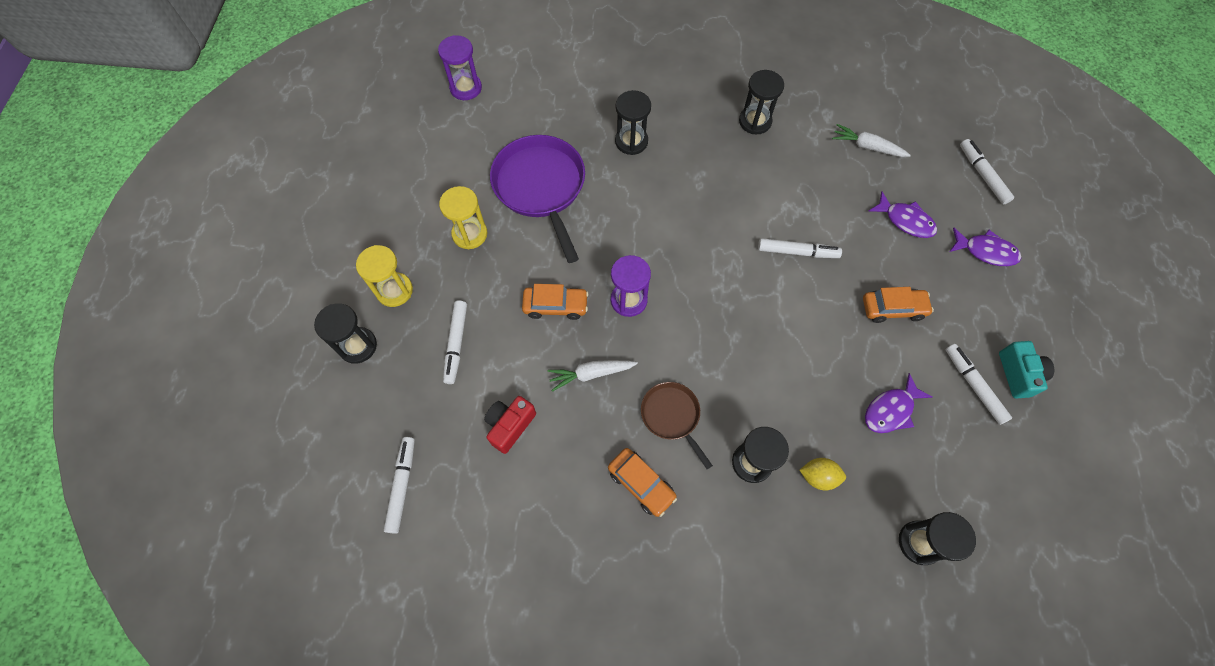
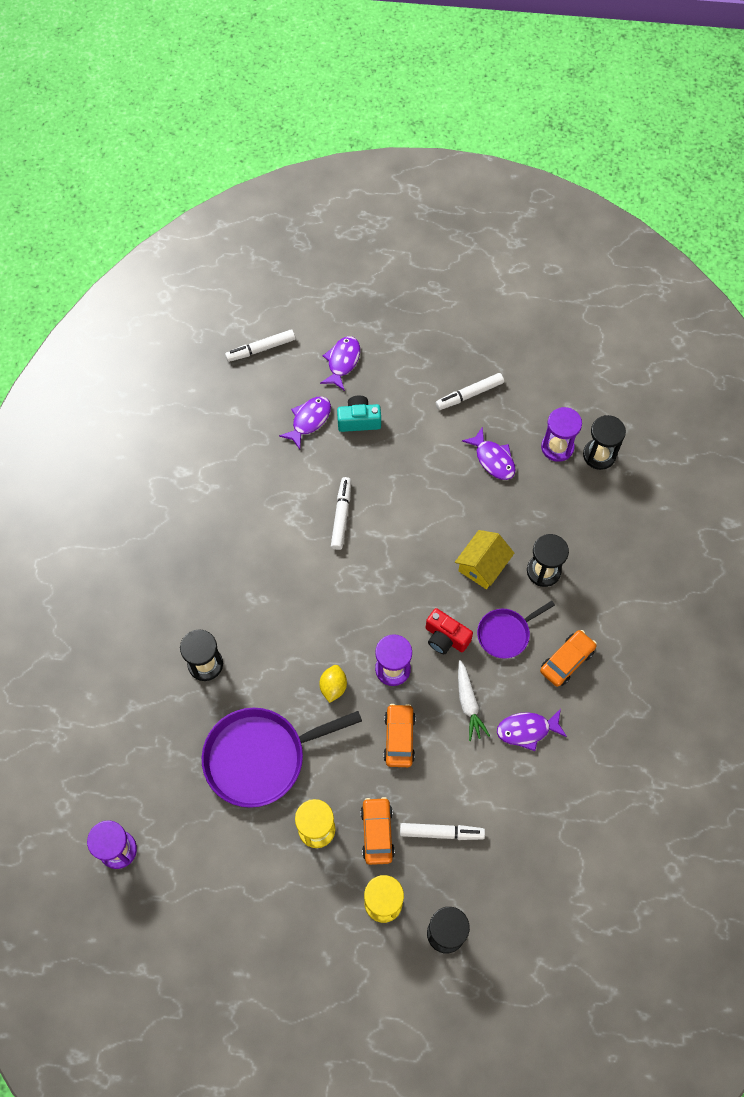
camera: 90 degrees left, 0 degrees up
(402, 485) = (581, 870): white marker -> none
(510, 426) = (521, 775): red camera -> red camera (445, 638)
(560, 434) = (527, 730): none -> purple fish
(672, 416) = (505, 634): brown pan -> purple pan
(752, 393) = (482, 566): none -> yellow house
(755, 121) = (186, 540): black hourglass -> none
(818, 476) = (552, 521): yellow lemon -> yellow lemon (333, 687)
(867, 147) = (224, 441): white carrot -> none
(893, 308) = (399, 444): orange car -> orange car (377, 832)
(921, 488) = (557, 447): none -> purple hourglass
(1018, 374) = (458, 360): turquoise camera -> turquoise camera (359, 420)

